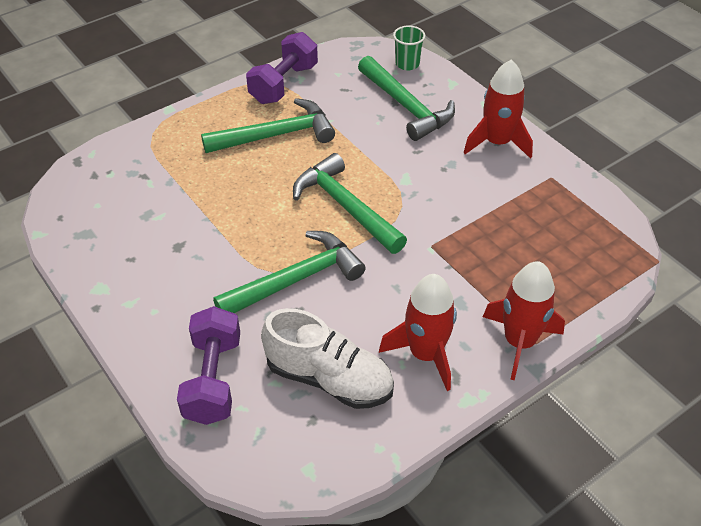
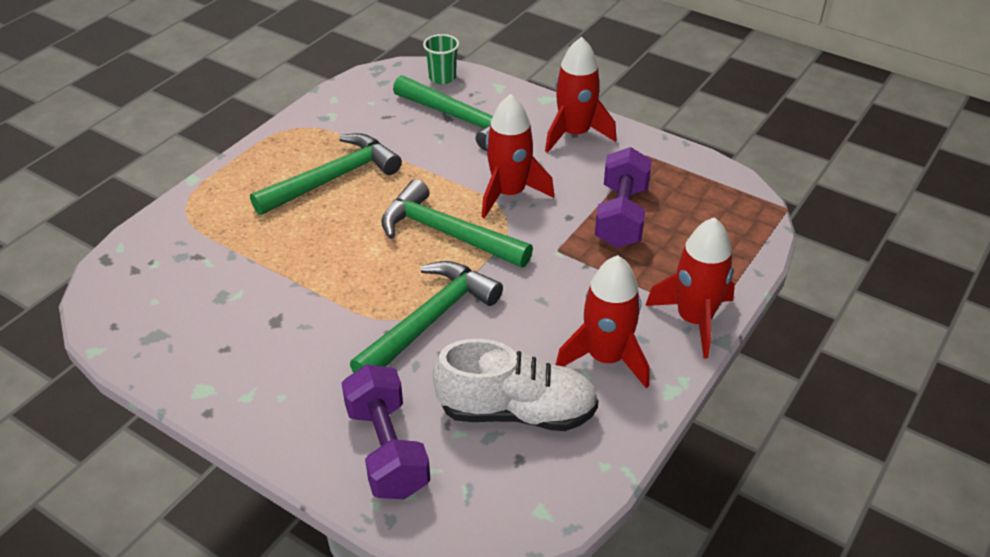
camera: 20 degrees left, 5 degrees down
(283, 84) = (315, 125): purple dumbbell -> purple dumbbell (621, 216)
(414, 184) = (509, 194): none -> red rocket

